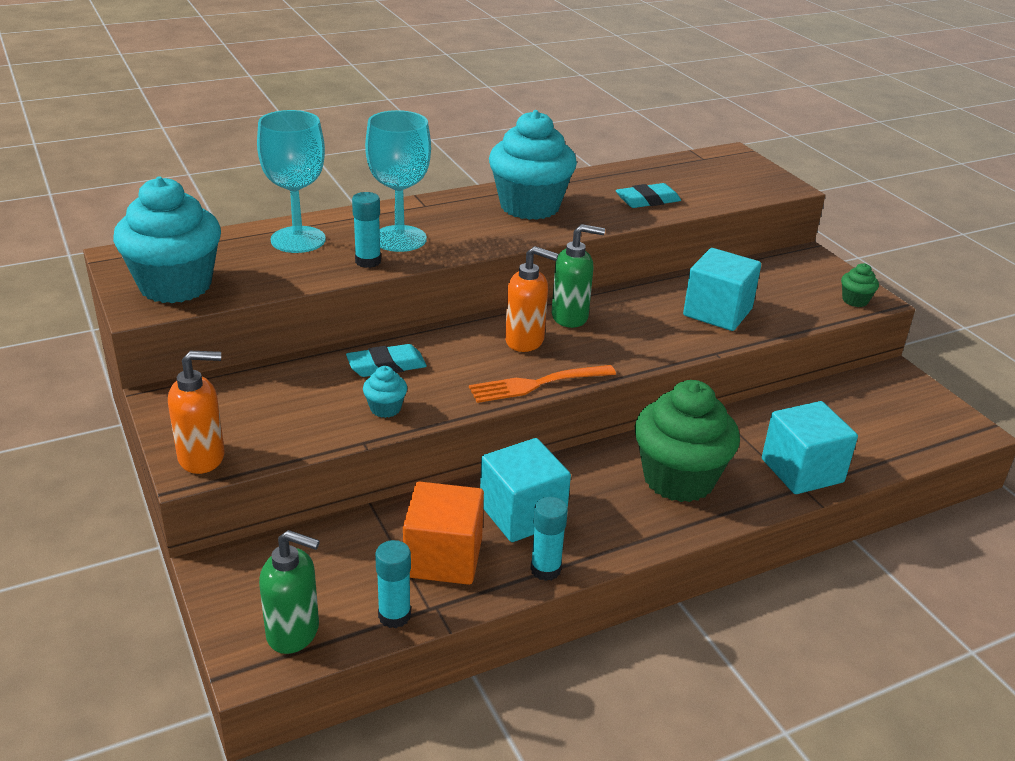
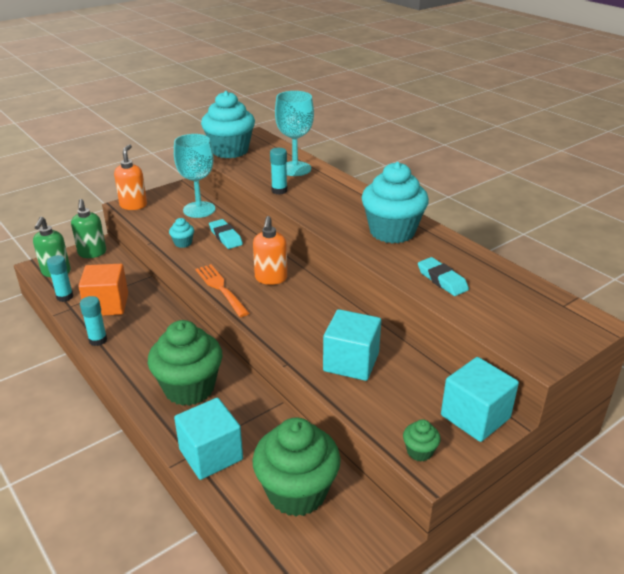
camera: 80 degrees right, 0 degrees up
(202, 457) = (133, 205): orange soap dispenser -> orange soap dispenser turned 150 degrees counterclockwise
(399, 239) = (313, 195): turquoise goblet -> turquoise goblet (199, 210)
(522, 514) = (146, 326): turquoise cube -> turquoise cube (475, 417)
(570, 317) = (310, 293): green soap dispenser -> green soap dispenser (92, 253)
(854, 417) = (297, 492): none -> green cupcake

